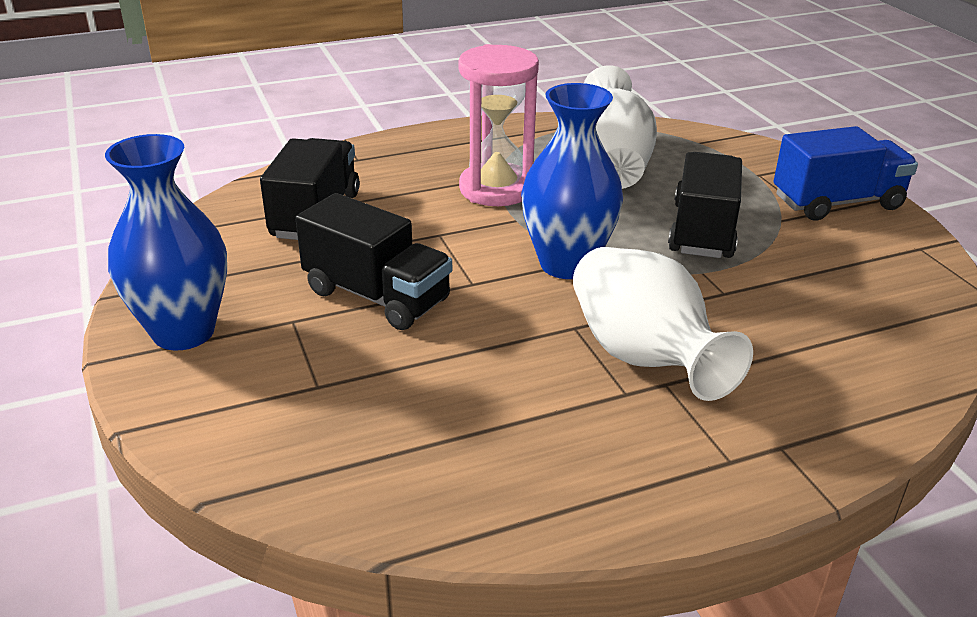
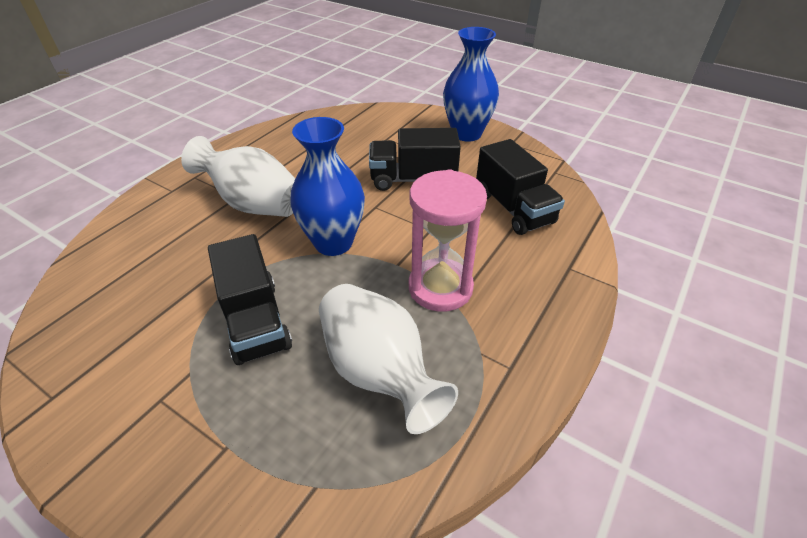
camera: 145 degrees right, 10 degrees up
(837, 202) = (131, 435): blue truck -> none

